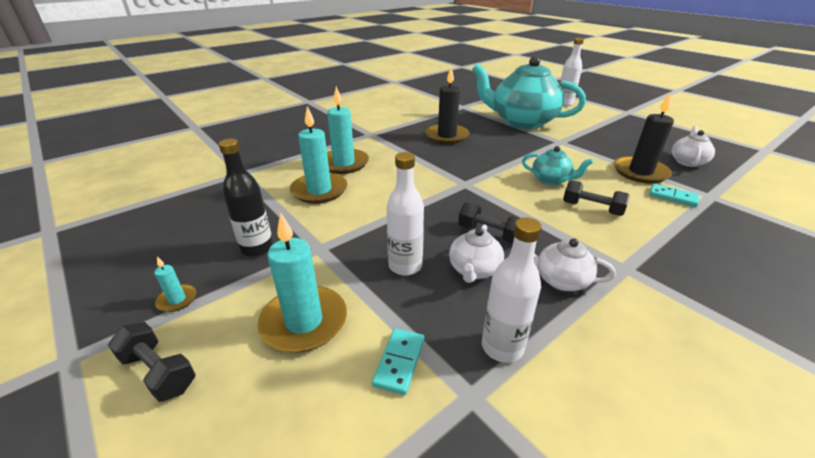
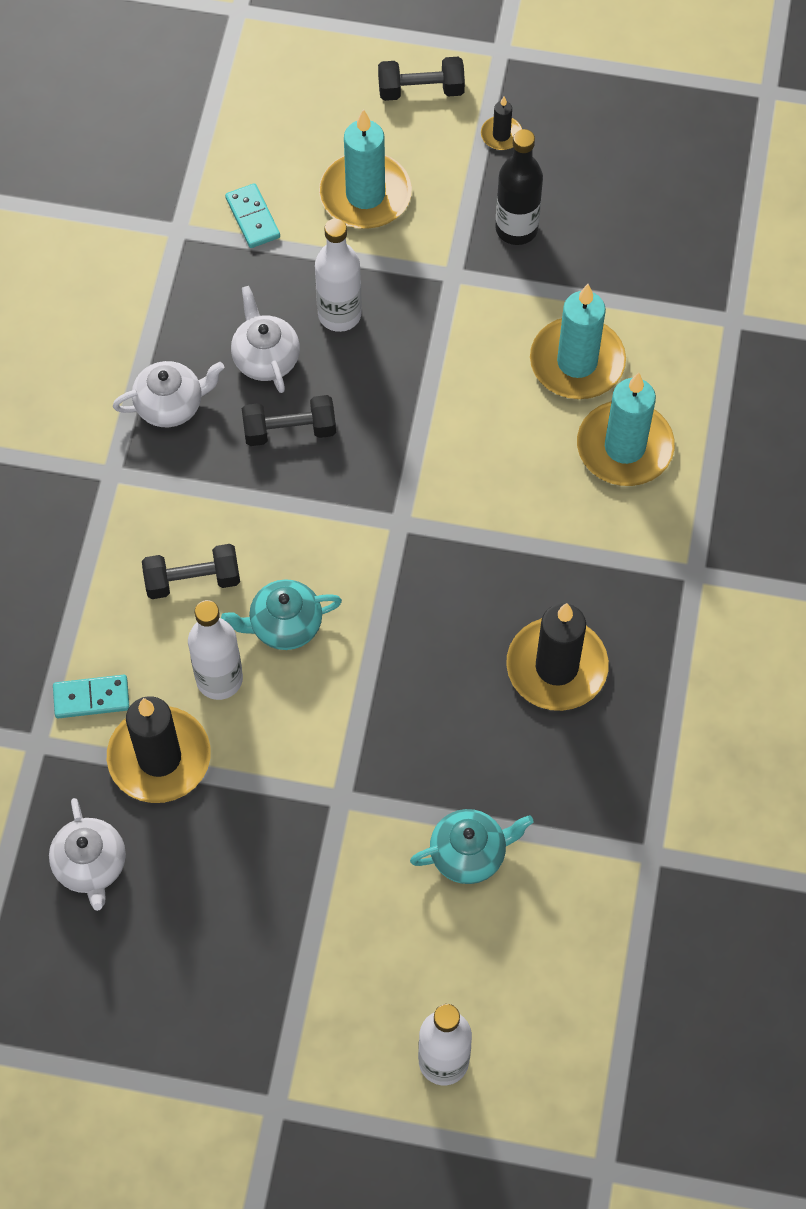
camera: 140 degrees right, 30 degrees up
(177, 300) = (501, 135): turquoise candle -> black candle
(502, 347) = (181, 286): white bottle -> white bottle (219, 679)
(521, 121) = (469, 854): turquoise teapot -> turquoise teapot, size x0.44

